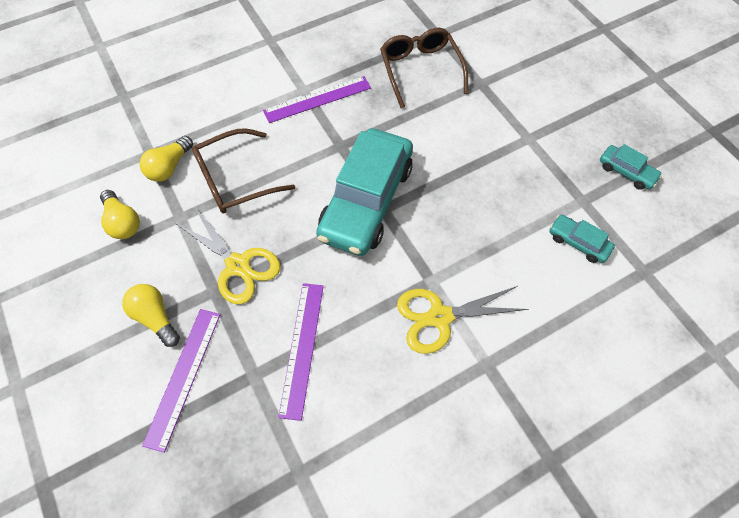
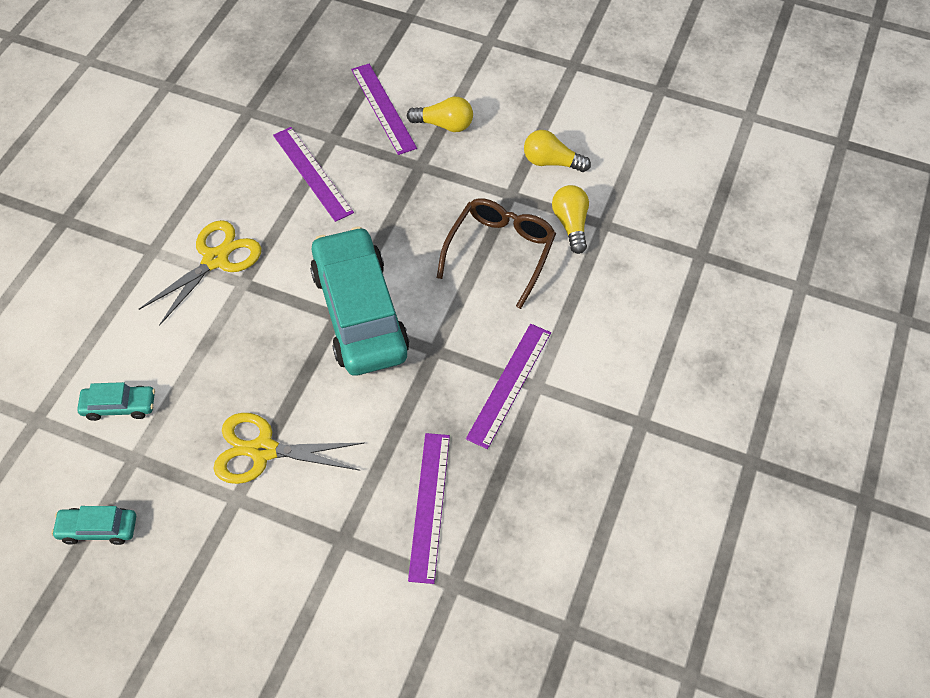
camera: 140 degrees right, 5 degrees down
(238, 265) = (421, 192): yellow scissors -> yellow scissors (263, 450)
(420, 71) = (429, 506): brown glasses -> purple ruler

